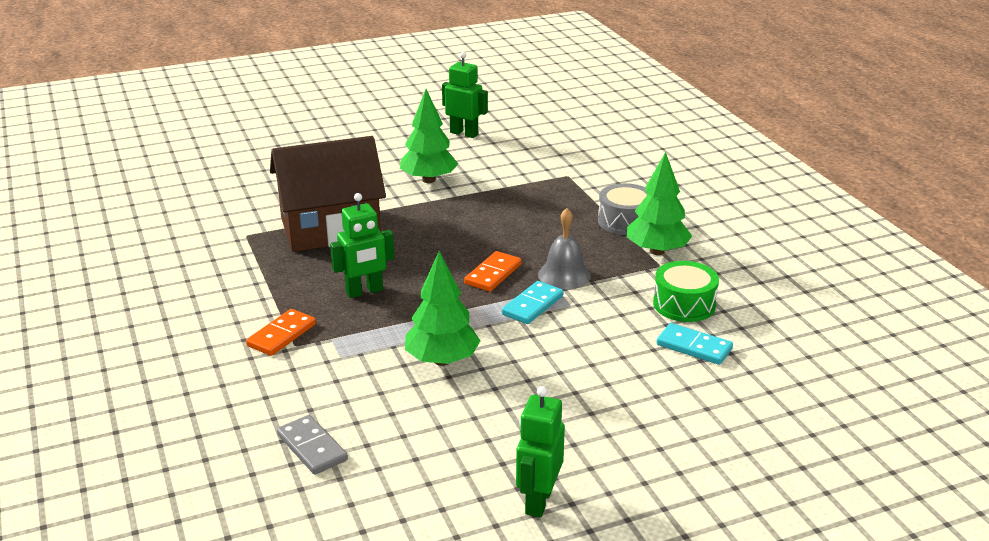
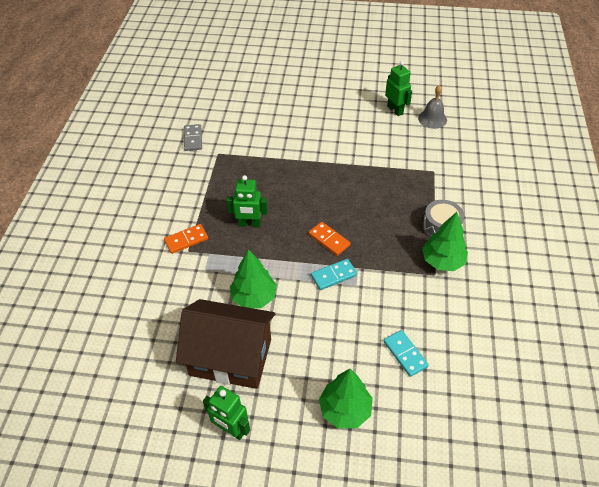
camera: 30 degrees right, 20 degrees up
(312, 448) = (148, 331): grey domino -> grey domino (193, 139)
(330, 229) = (264, 165): brown house -> brown house (231, 357)
(429, 180) = (346, 144): green tree -> green tree (345, 410)
(493, 274) = (329, 240): orange domino -> orange domino turned 75 degrees clockwise
(538, 501) = (231, 429): green robot -> green robot turned 105 degrees counterclockwise
(564, 275) = (370, 258): grey bell -> grey bell (432, 119)
(684, 304) = (425, 315): green drum -> none

